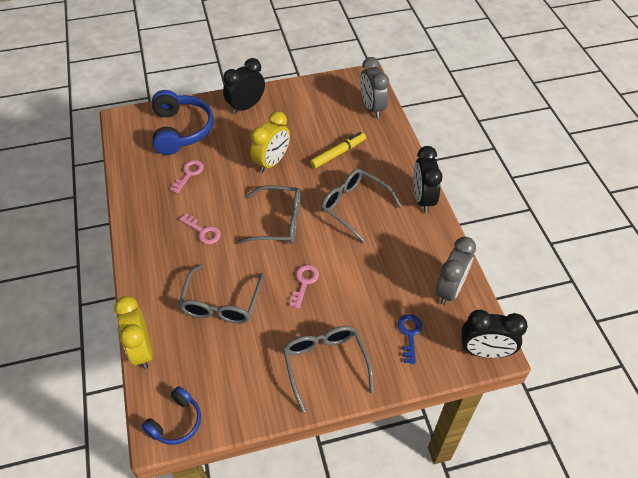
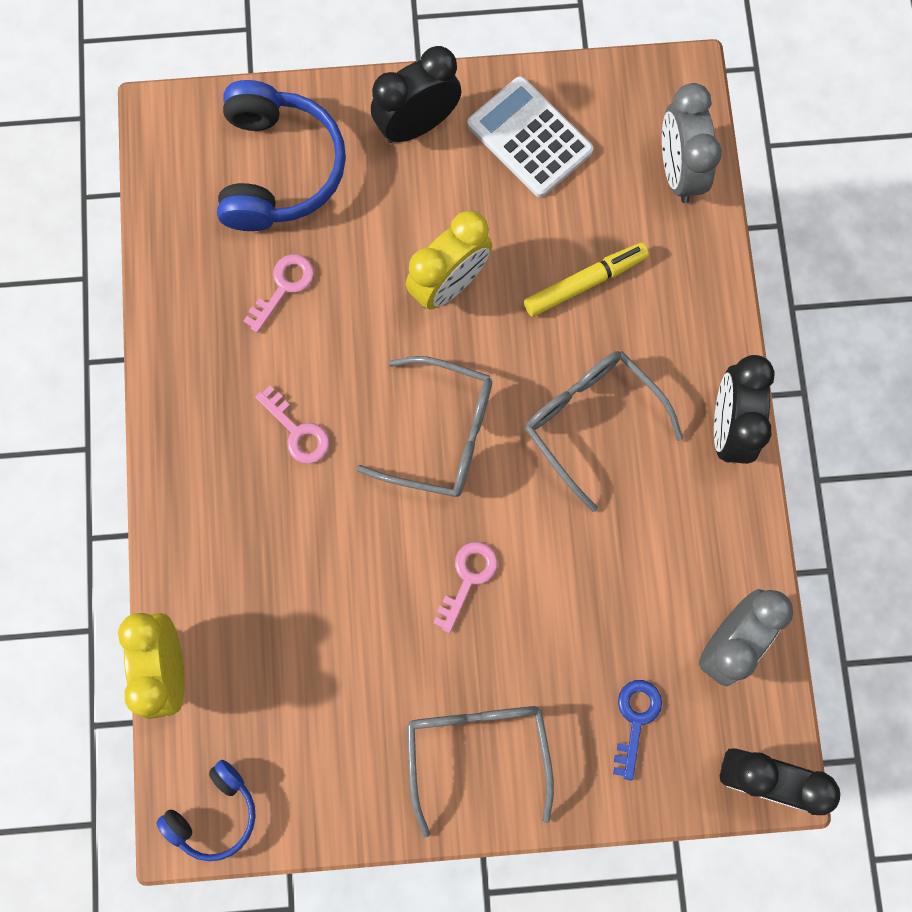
camera: 10 degrees right, 25 degrees up
(221, 303) = (313, 596): grey glasses -> none
(300, 105) = (529, 138): none -> white calculator

